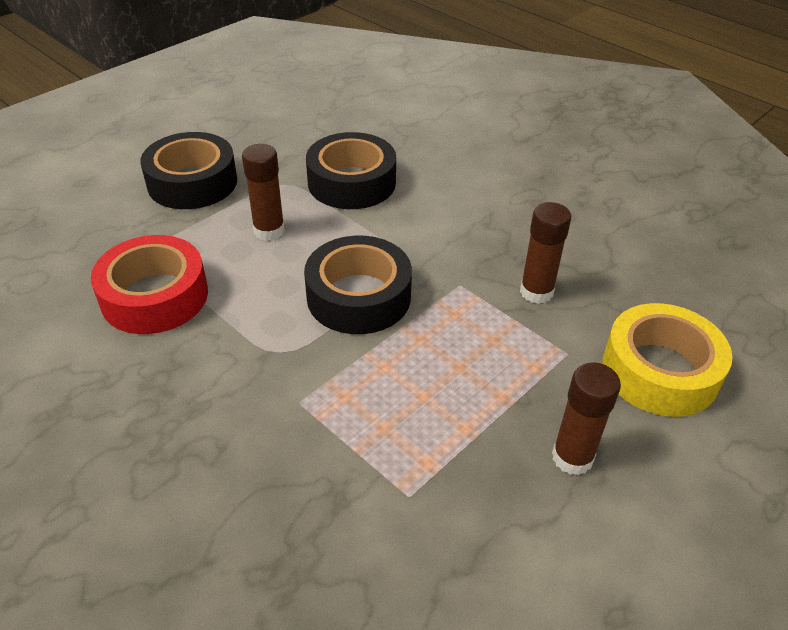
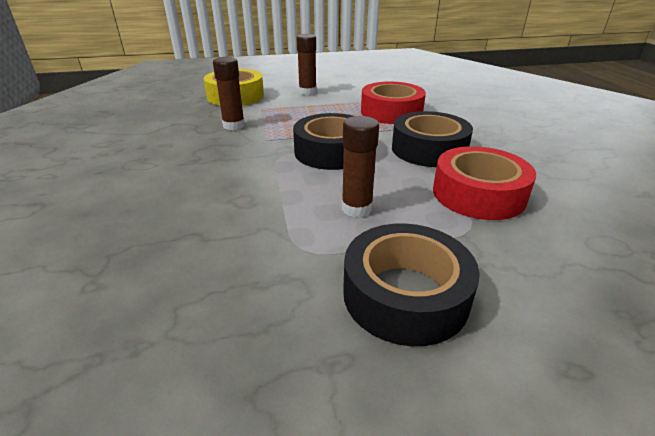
camera: 145 degrees left, 10 degrees down
(351, 182) = (239, 223): black tape -> black tape (429, 149)
(353, 450) = (391, 112): none -> red tape

